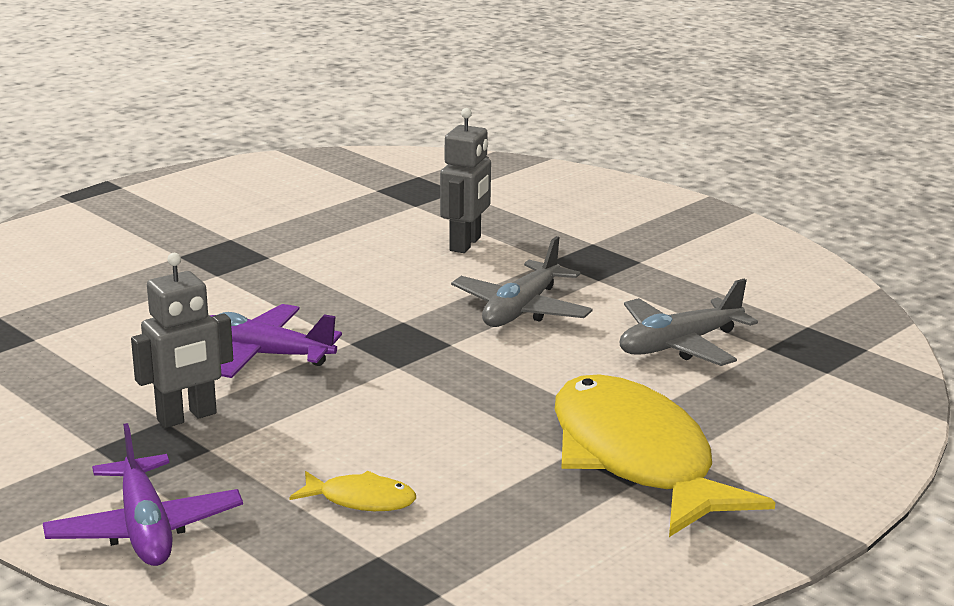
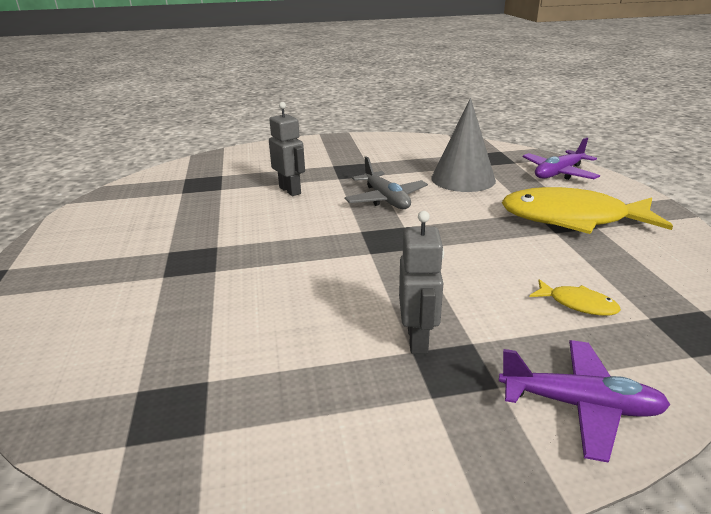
camera: 55 degrees left, 5 degrees up
(261, 355) = (354, 286): purple plane -> purple plane (558, 173)
(361, 500) = (578, 304): yellow fish -> yellow fish turned 75 degrees clockwise
(679, 345) = (463, 179): grey plane -> grey cone

